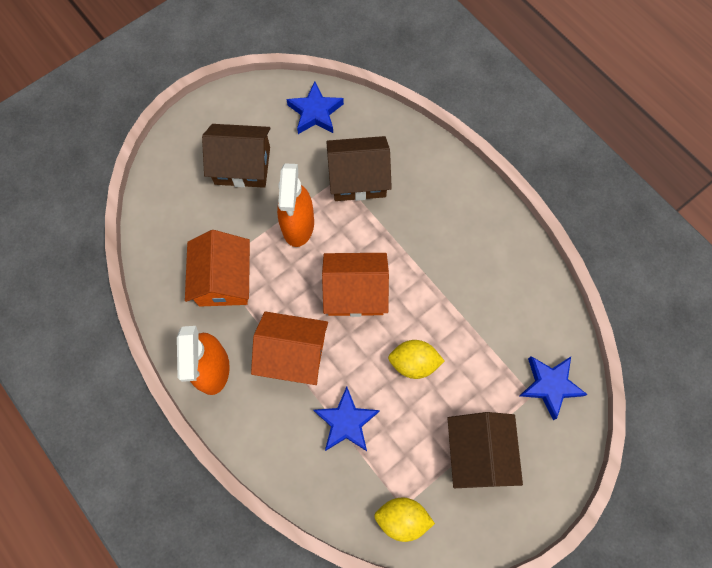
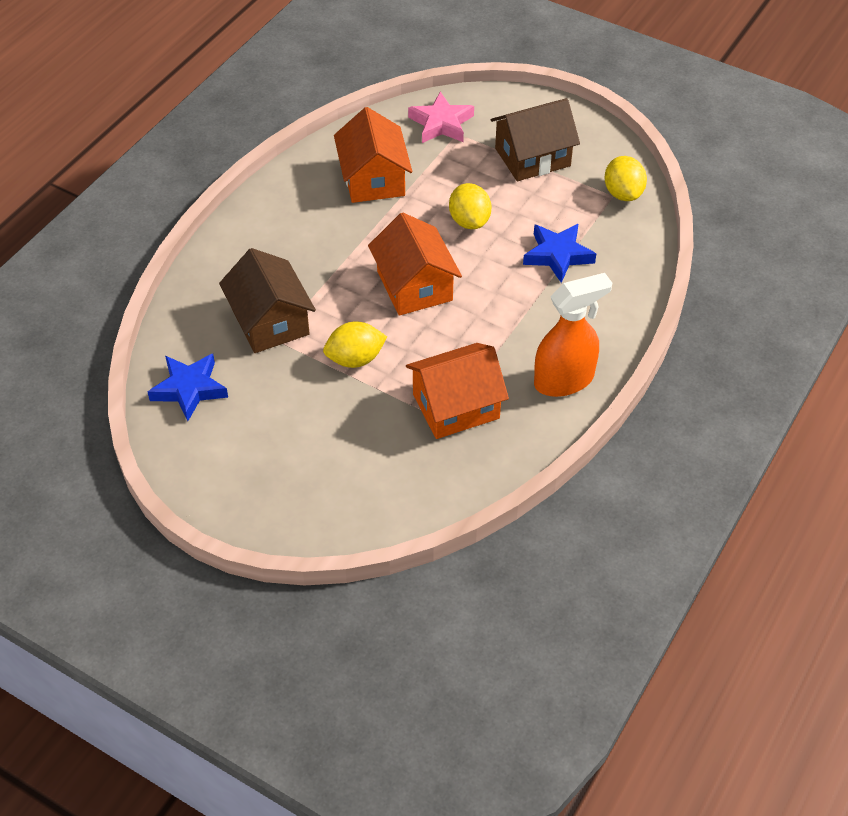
camera: 110 degrees left, 20 degrees down
(242, 165) = (295, 439): brown house -> none
(293, 354) = (511, 317): orange house -> orange house (373, 179)
(298, 225) = (355, 359): orange spray bottle -> yellow lemon
(550, 385) = (441, 123): blue star -> pink star

